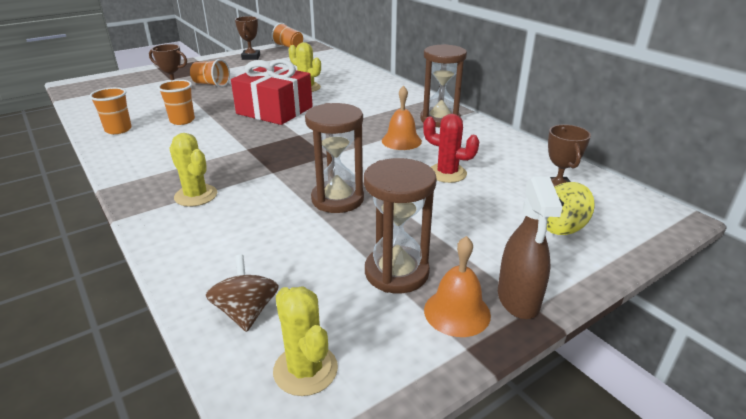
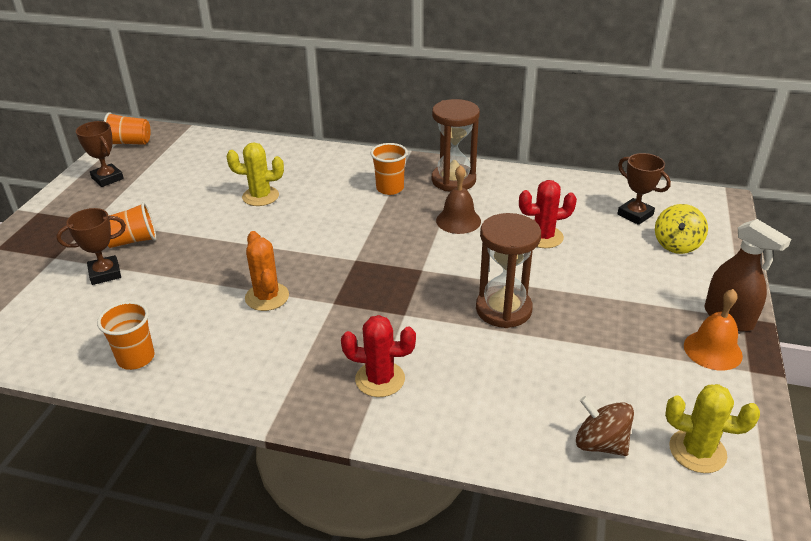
camera: 40 degrees left, 5 degrees up
(182, 120) = (194, 306): orange cup -> orange cup (390, 188)
(196, 196) = (380, 379): yellow cactus -> red cactus
(221, 131) = (267, 297): none -> orange cactus
(274, 110) = (278, 242): red gift -> none
(396, 272) = (639, 345): brown hourglass -> none
(401, 141) = (458, 220): orange bell -> brown bell

